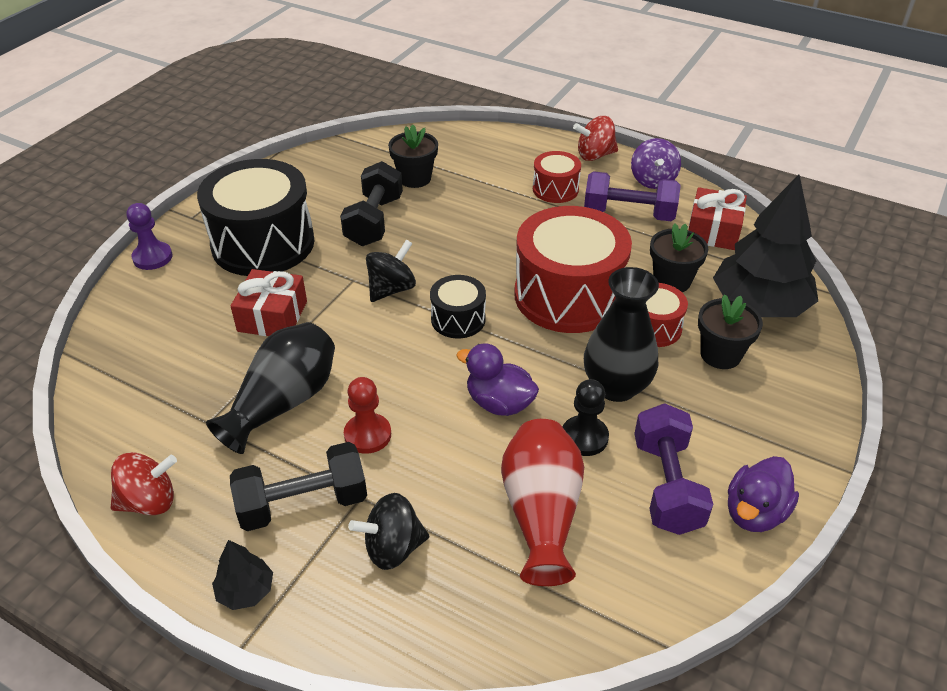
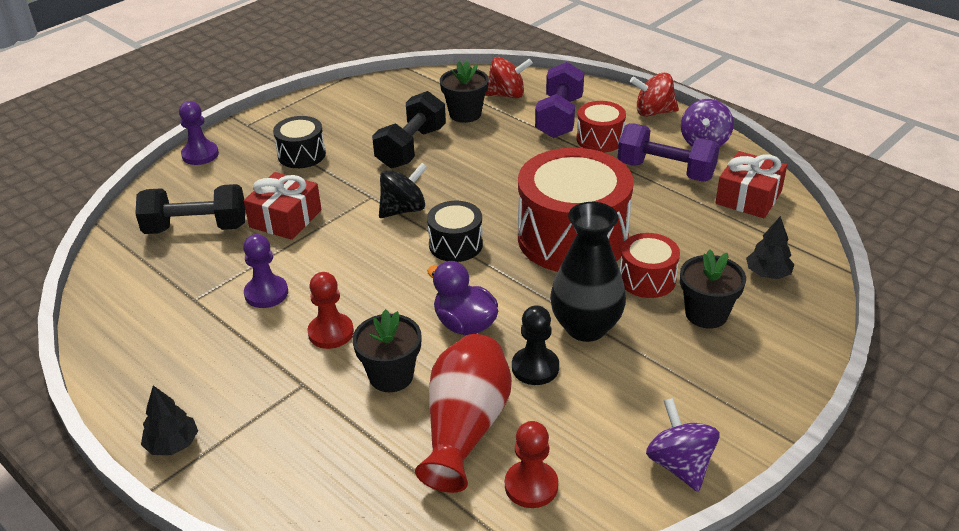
camera: 15 degrees right, 5 degrees down
(149, 501) = (120, 356): red spinning top -> red spinning top (507, 95)
(263, 243) = (301, 155): black drum -> black drum, size x0.49
(283, 403) = (266, 293): black vase -> purple pawn
(303, 503) = (250, 381): black dumbbell -> black dumbbell (196, 228)
(393, 548) = (315, 433): black spinning top -> none
(627, 562) = (531, 486): none -> red pawn
(667, 485) = (599, 424): purple dumbbell -> purple dumbbell (559, 117)
(672, 281) = (684, 239): black flower pot -> black flower pot (391, 376)
(755, 512) = (679, 464): purple duck -> purple spinning top
(759, 305) = (767, 273): black tree -> black tree, size x0.44

